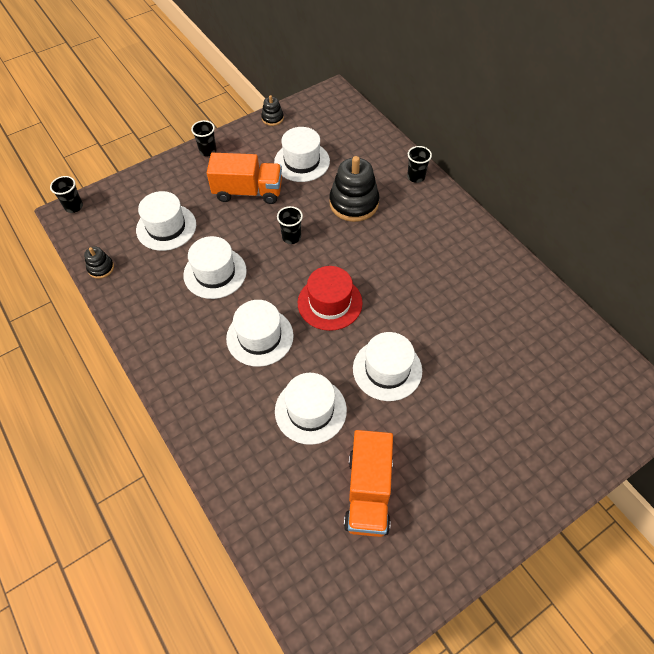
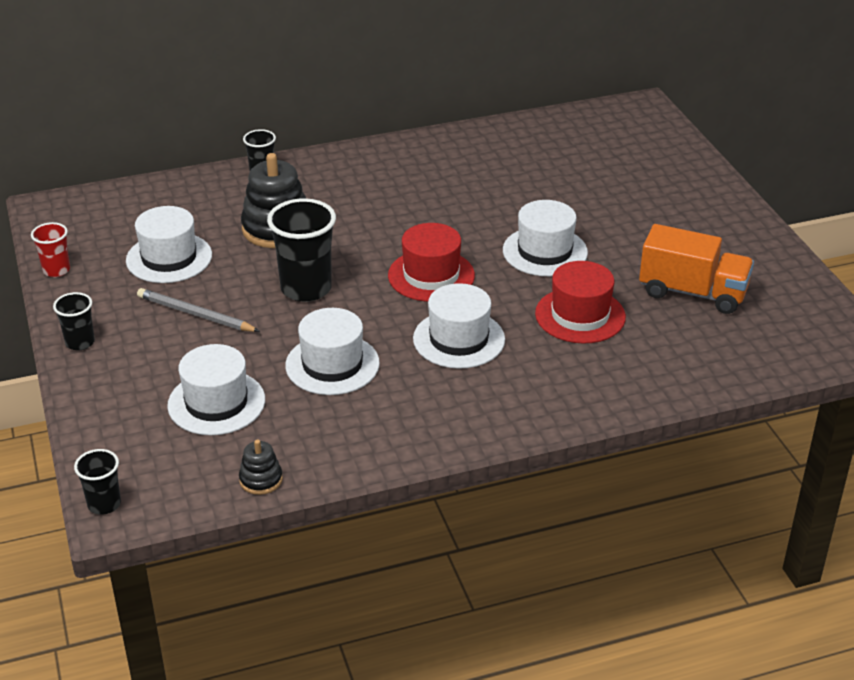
camera: 75 degrees left, 20 degrees down
(248, 192) = (195, 314): orange truck -> grey pencil
(272, 118) = (56, 270): black stacking toy -> red cup
(291, 237) = (306, 289): black cup -> black cup, size x1.84
(310, 410) = (580, 315): white hat -> red hat

